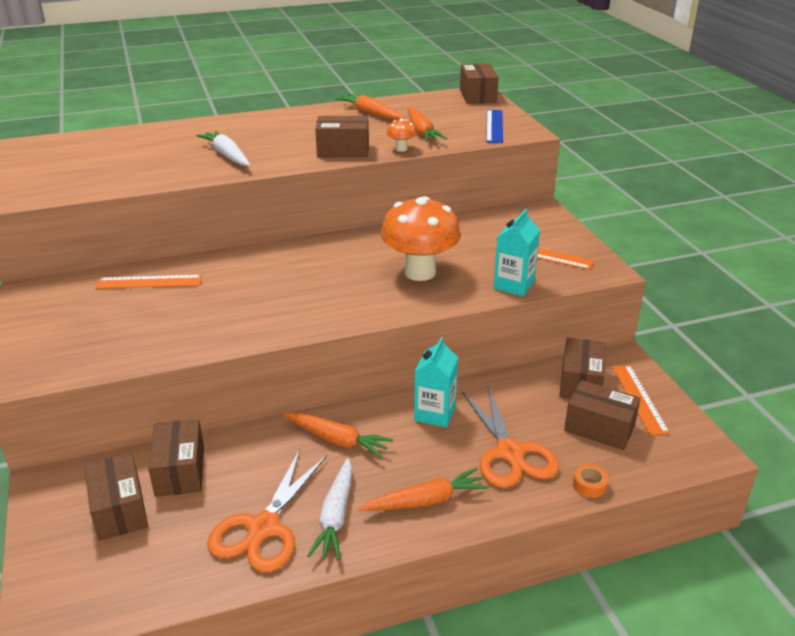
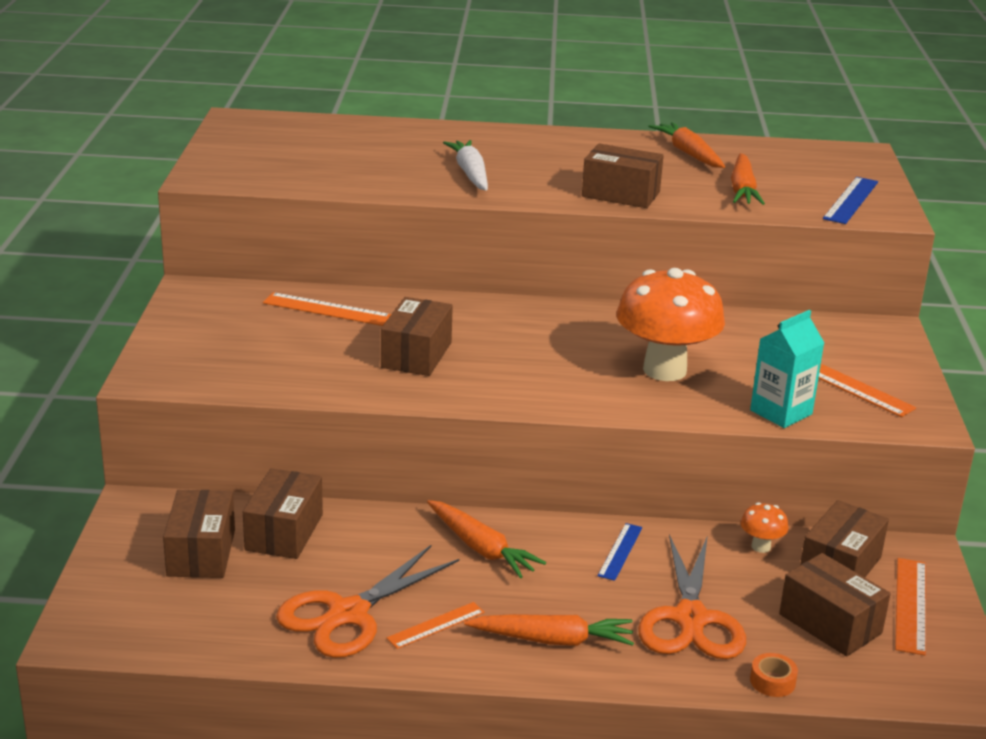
camera: 20 degrees right, 5 degrees down
(335, 516) = (436, 625): white carrot -> orange ruler
(401, 149) = (699, 206): orange mushroom -> orange mushroom (761, 547)
(435, 413) = (620, 551): turquoise carton -> blue ruler
(477, 96) = (858, 156): brown box -> brown box (416, 355)

